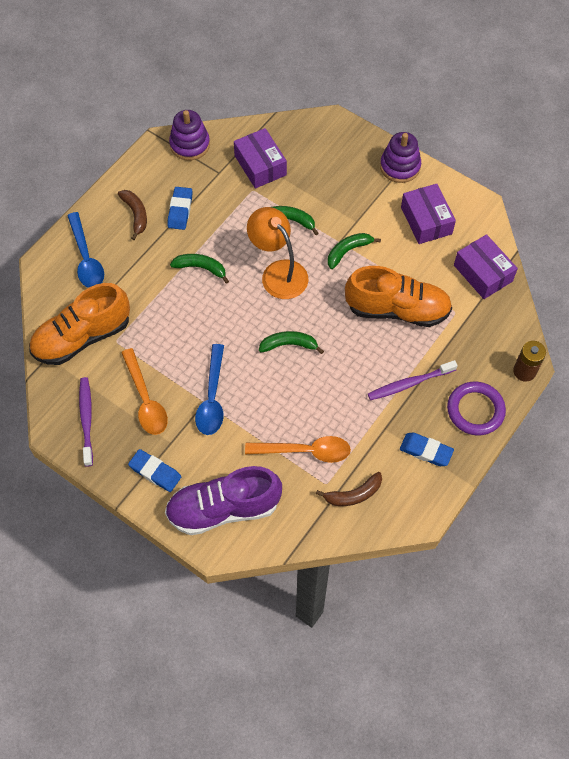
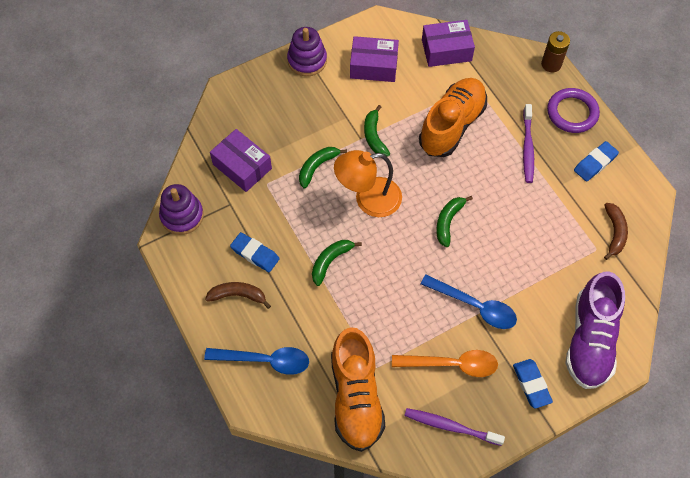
camera: 65 degrees left, 0 degrees up
(155, 472) = (531, 384): blue eraser -> blue eraser turned 75 degrees counterclockwise
(260, 165) = (242, 166): purple box -> purple box turned 45 degrees clockwise
(305, 451) = (559, 252): orange spoon -> none

